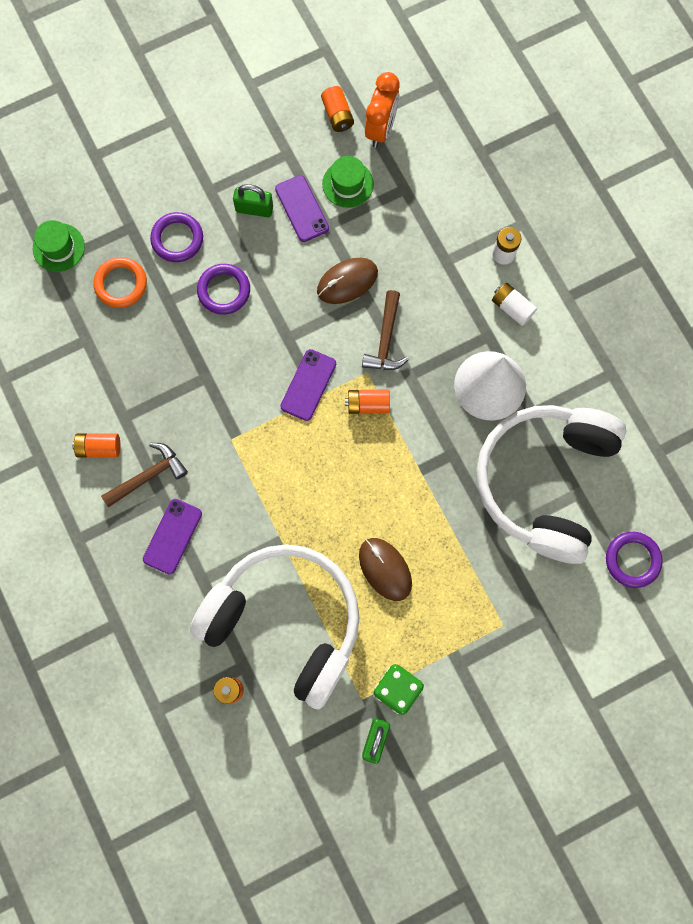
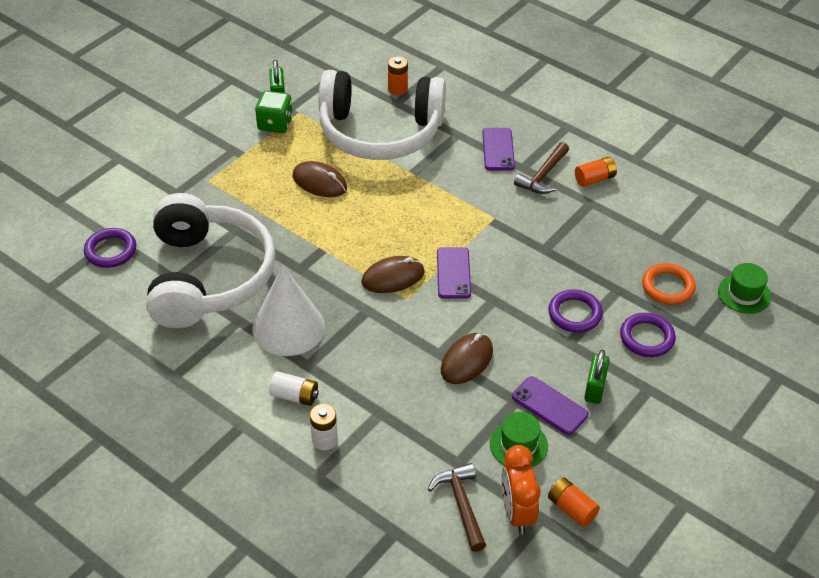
camera: 155 degrees right, 30 degrees down
(254, 209) = (595, 388): green padlock -> green padlock turned 60 degrees counterclockwise
(368, 404) = (393, 277): orange battery -> brown mouse
(385, 339) = (404, 328): brown hammer -> brown hammer (461, 504)

